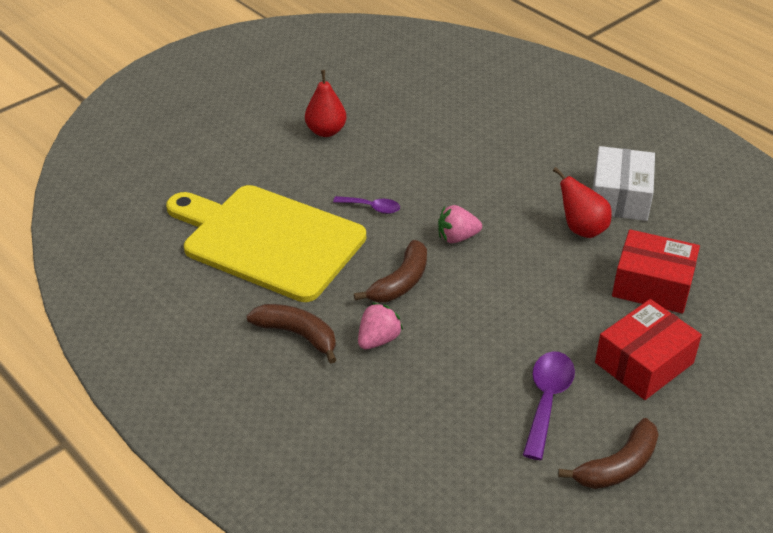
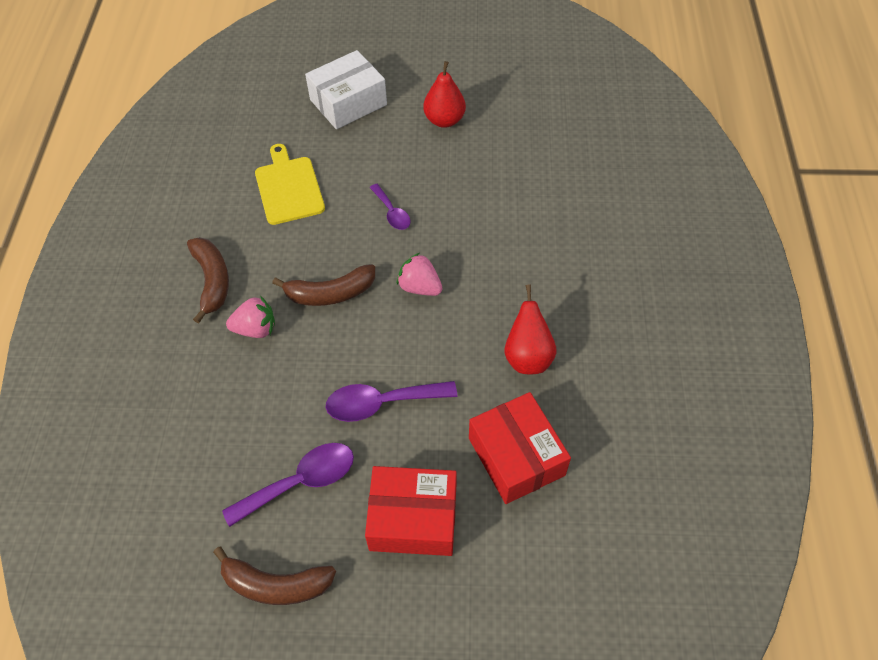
camera: 45 degrees right, 15 degrees up
(268, 240) = (288, 188): yellow cutting board -> yellow cutting board, size x0.52
(531, 318) = (381, 403): none -> purple spoon
(620, 197) = (602, 352): white box -> white box (348, 102)

